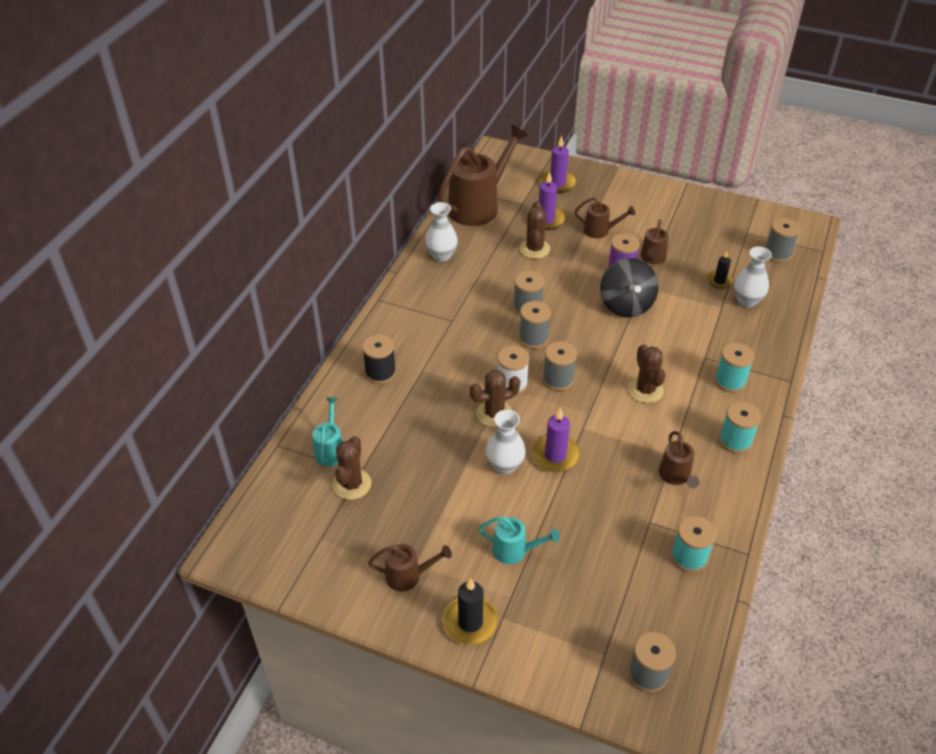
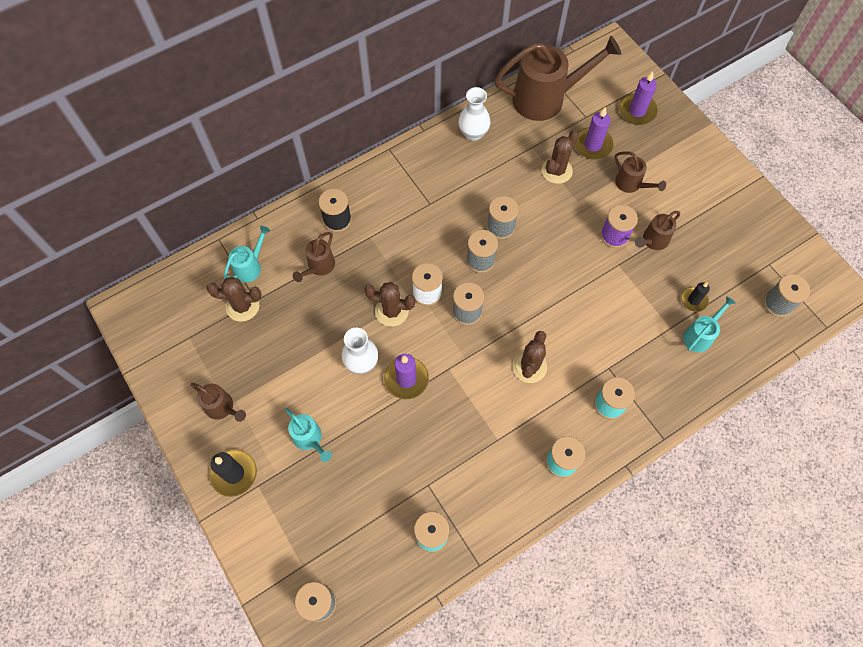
camera: 35 degrees right, 20 degrees up
(352, 484) = (242, 306): brown cactus -> brown cactus turned 45 degrees clockwise
(626, 305) = (586, 274): black spinning top -> none
(676, 477) = (483, 461): brown watering can -> brown watering can (319, 267)
(746, 300) = (700, 335): white vase -> turquoise watering can

